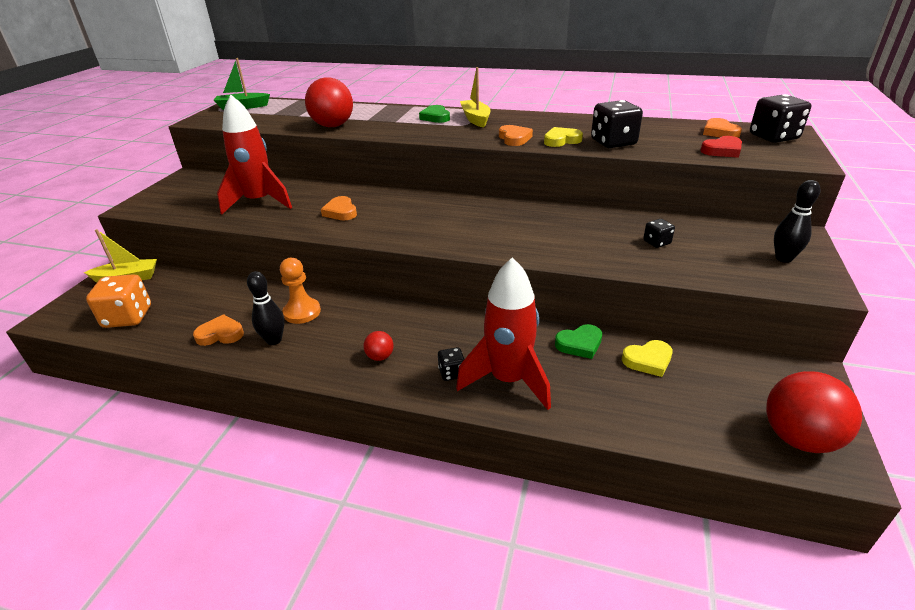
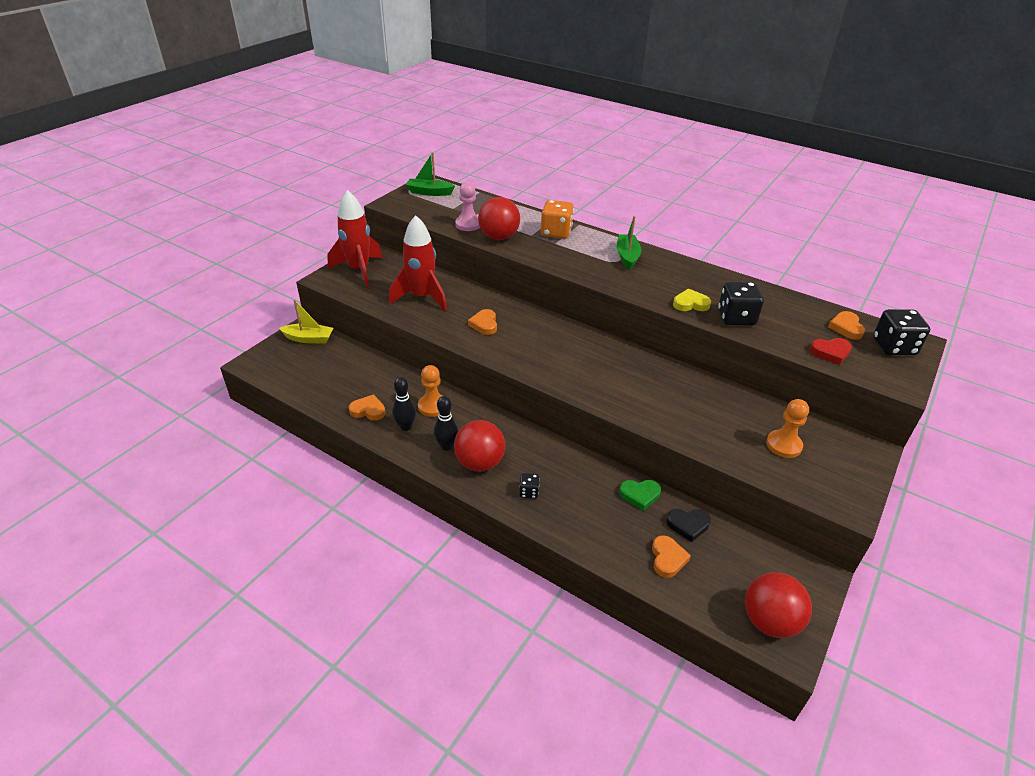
camera: 15 degrees right, 5 degrees up
(128, 317) = (305, 377): orange dice -> orange dice (556, 232)
(294, 122) = (468, 224): none -> pink pawn
(380, 357) = (480, 463): red ball -> red ball, size x2.15
(435, 117) = (592, 245): green heart -> none
(475, 119) = (627, 256): yellow boat -> green boat
(508, 380) = (569, 510): red rocket -> red rocket (359, 270)
(514, 138) = (649, 291): orange heart -> orange heart (667, 558)
(648, 360) = (688, 525): yellow heart -> black heart
(656, 242) = (736, 425): black dice -> none
(715, 249) = (783, 445): none -> orange pawn
(783, 258) = (838, 470): black bowling pin -> black bowling pin (446, 446)

